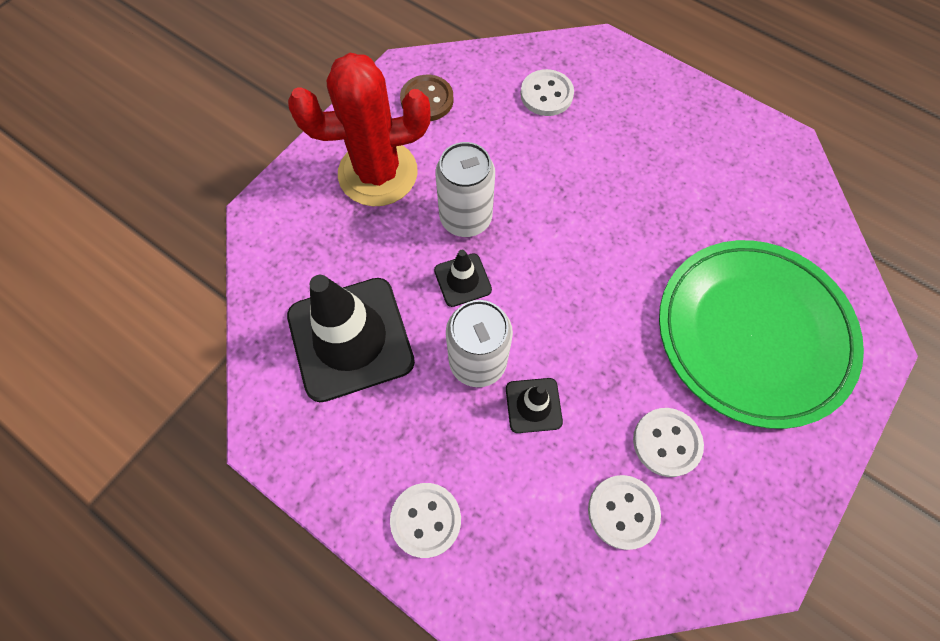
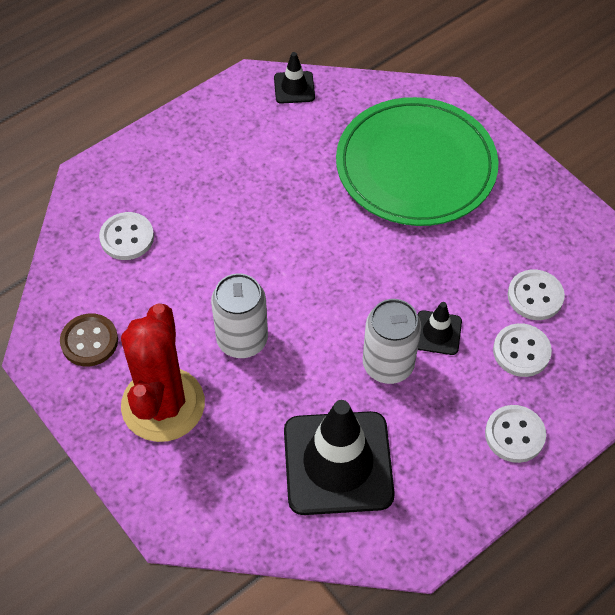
camera: 75 degrees left, 10 degrees down
(462, 280) = (306, 357): black traffic cone -> black traffic cone (294, 87)
(666, 442) = (488, 251): white button -> white button (521, 351)

